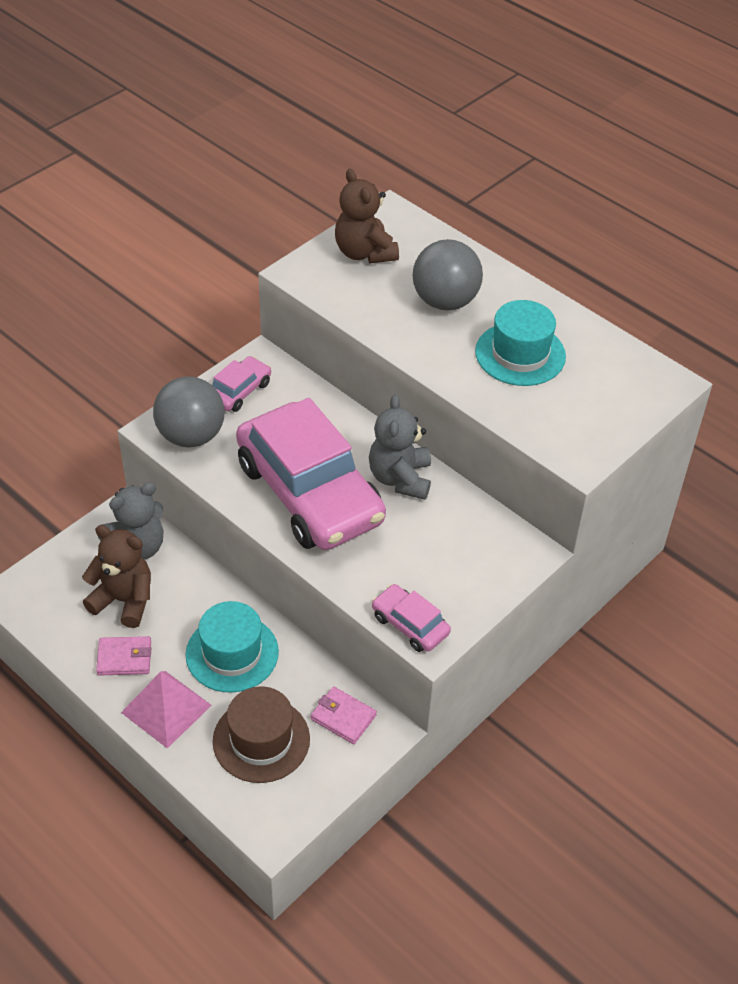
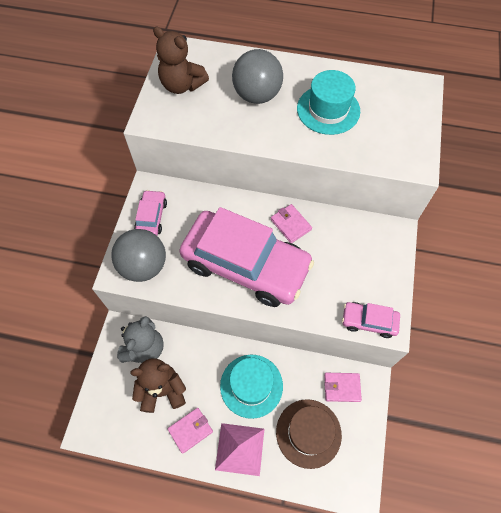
camera: 30 degrees left, 15 degrees up
(400, 478) = (290, 224): grey teddy bear -> pink wallet

